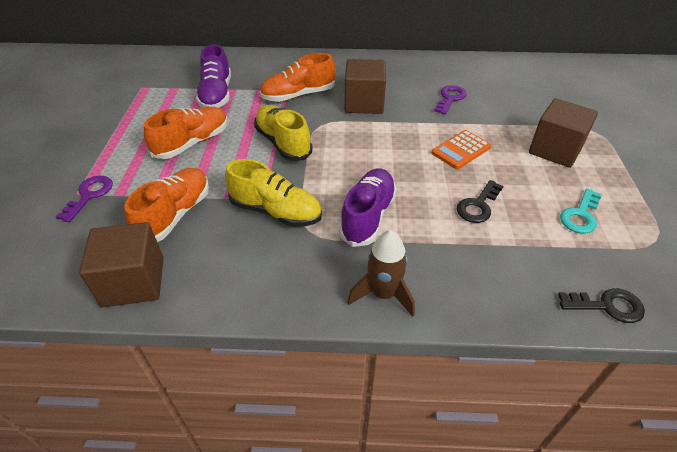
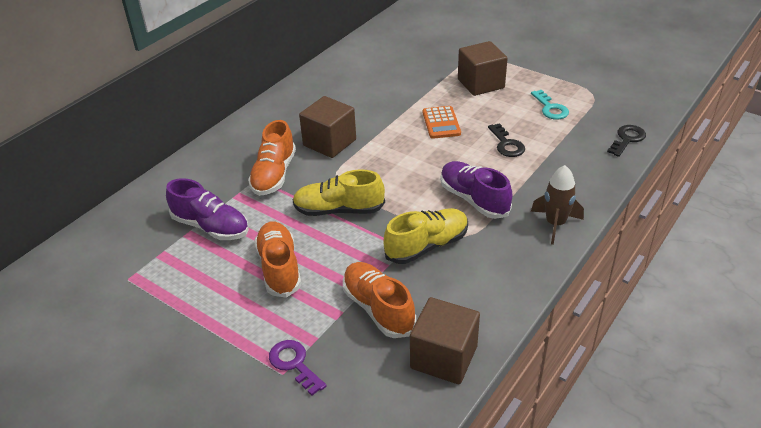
camera: 55 degrees left, 5 degrees down
(450, 98) = (372, 97): purple key -> none

